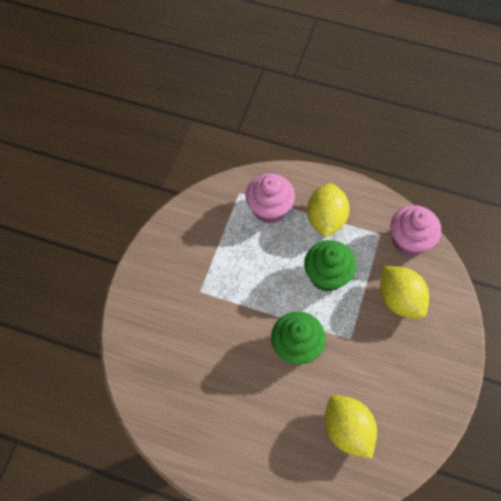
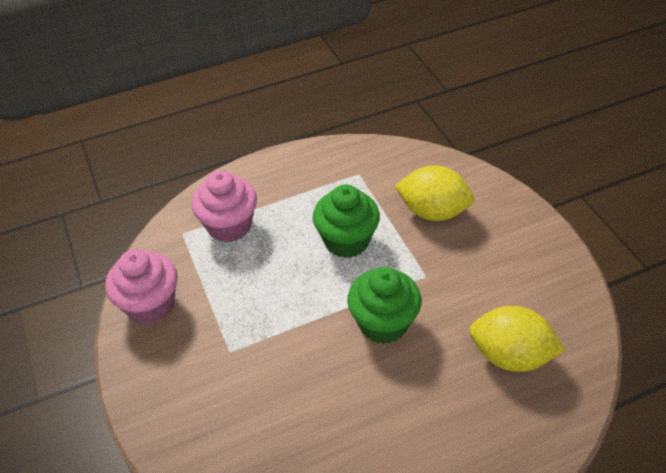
camera: 40 degrees left, 15 degrees down
(325, 219) = (295, 196): yellow lemon -> none
(409, 241) = (390, 161): pink cupcake -> pink cupcake (150, 304)

